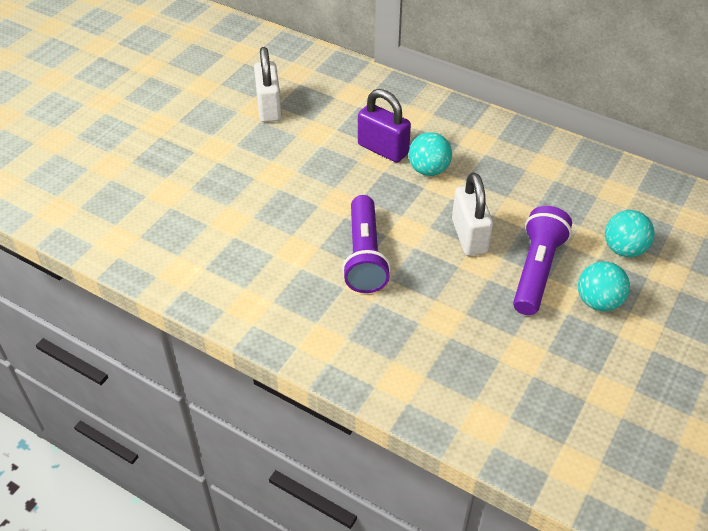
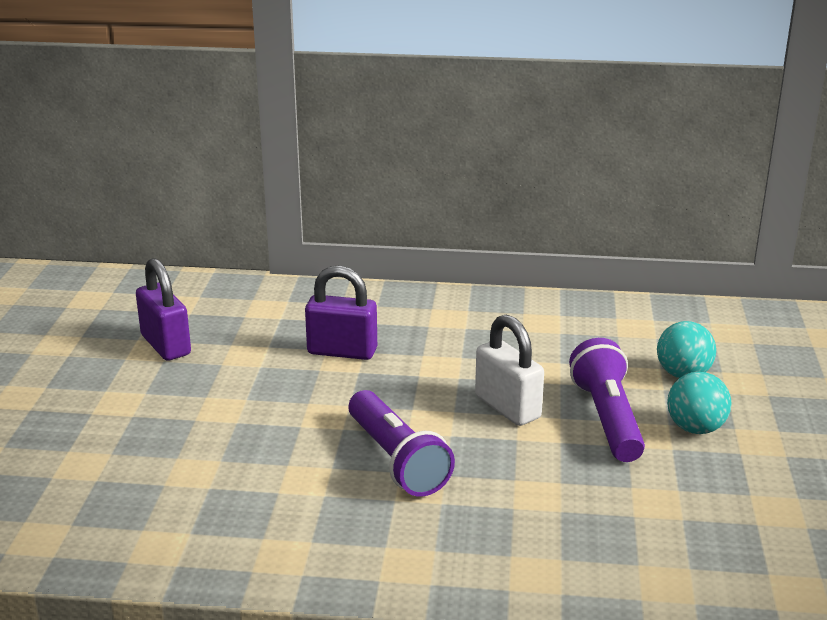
camera: 25 degrees left, 20 degrees down
(269, 108) = (166, 345): white padlock -> purple padlock
(428, 170) = (412, 358): turquoise ball -> none

